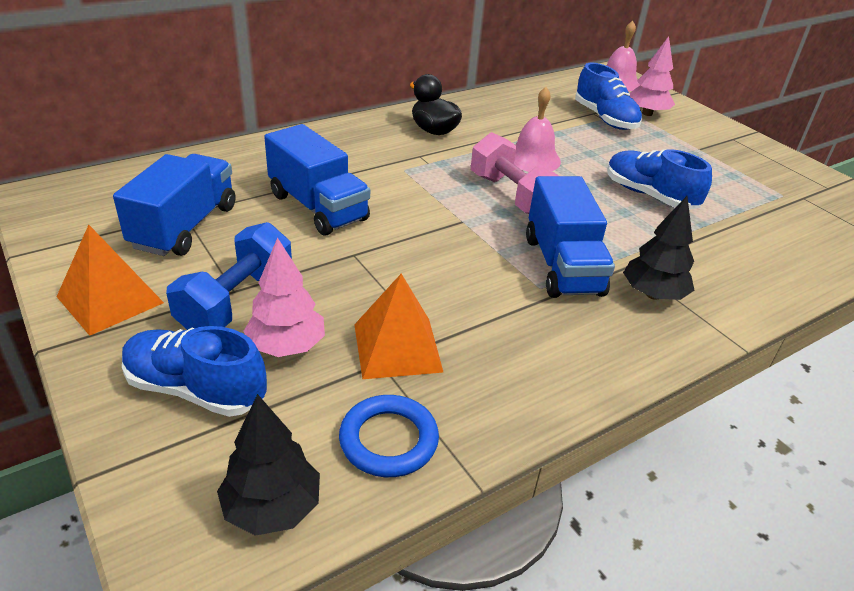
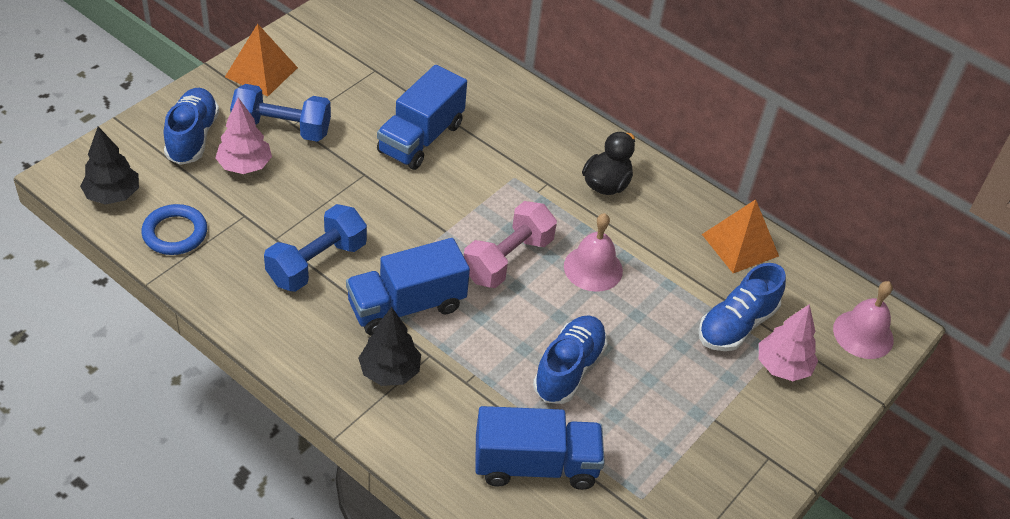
camera: 70 degrees right, 10 degrees up
(185, 227) = (358, 76): blue truck -> blue truck (535, 465)
(397, 347) = (263, 220): orange pyramid -> orange pyramid (740, 245)
(485, 316) = (317, 263): none -> blue dumbbell

